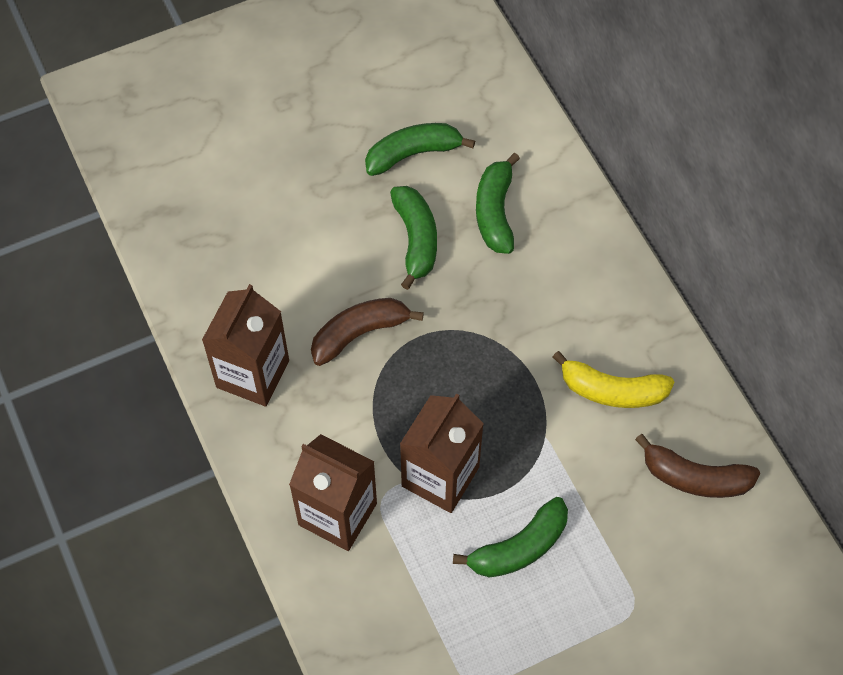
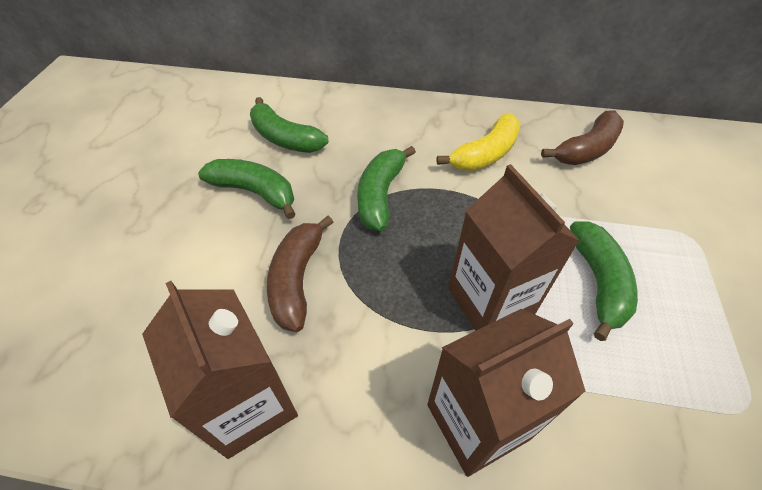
camera: 55 degrees left, 10 degrees down
(413, 154) = (186, 154): green banana -> green banana (380, 195)

